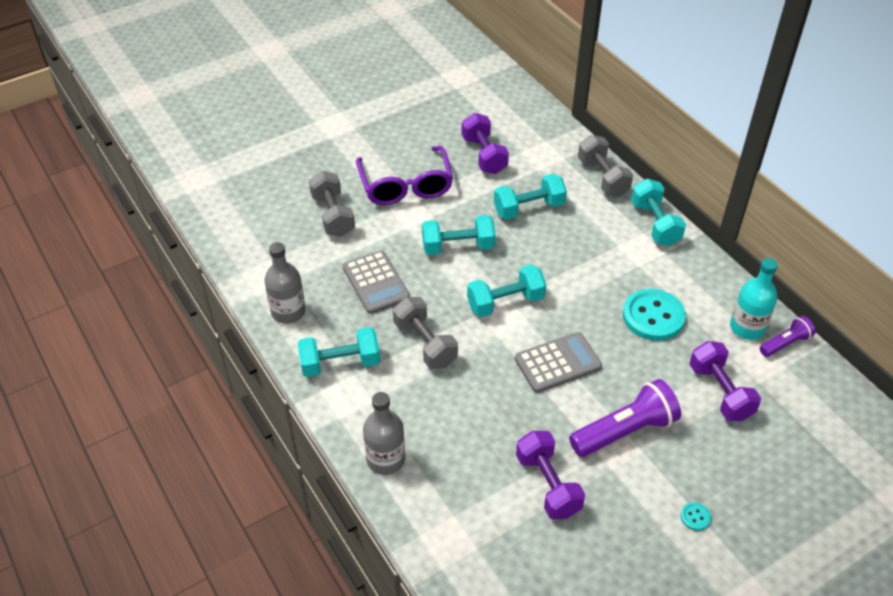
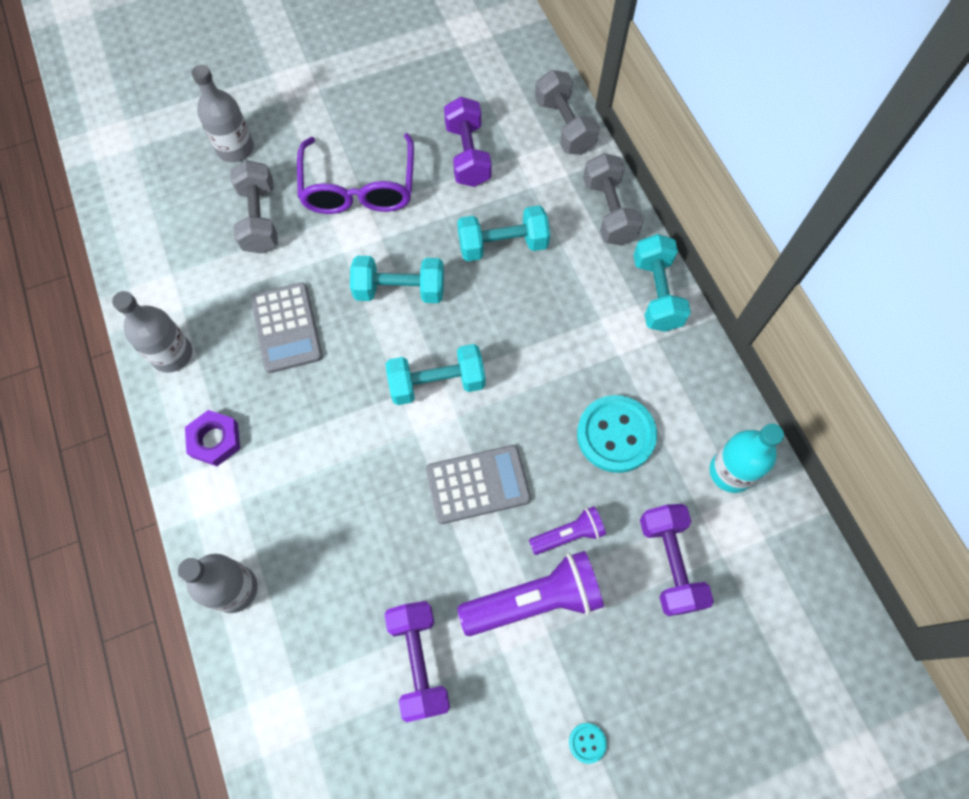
camera: 10 degrees right, 20 degrees up
(299, 172) = (235, 148): none -> grey bottle
(340, 363) = (215, 440): turquoise dumbbell -> purple nut
(425, 344) = (323, 428): grey dumbbell -> grey dumbbell (564, 126)
(785, 343) = (773, 504): purple flashlight -> purple flashlight (568, 534)

